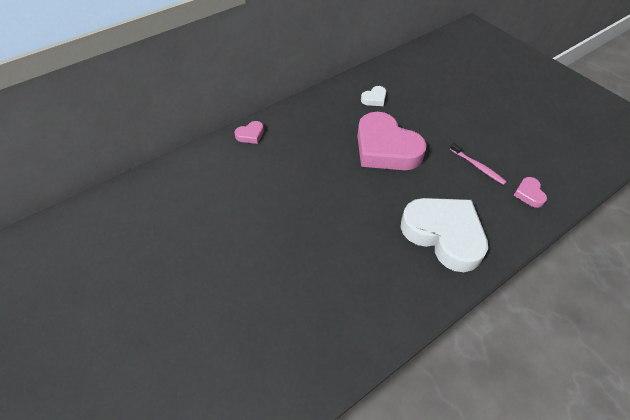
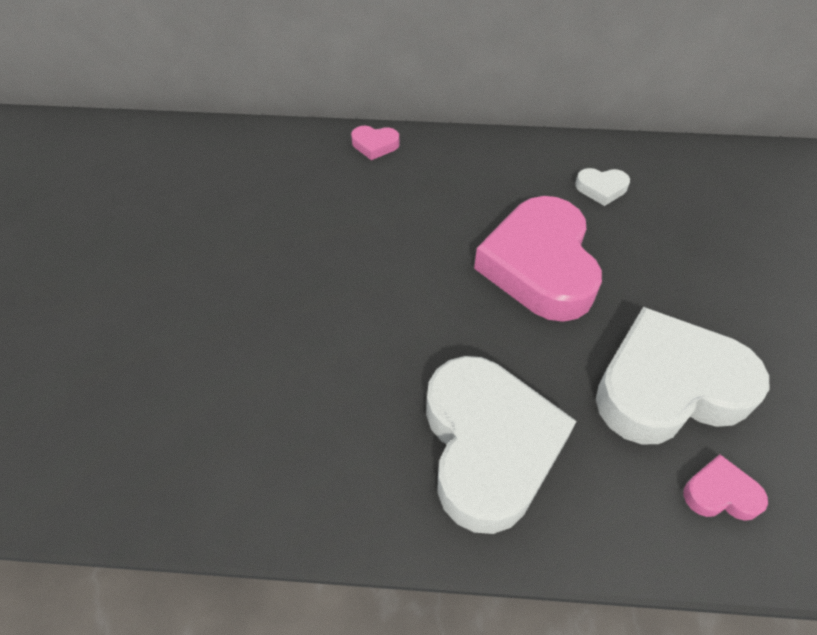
camera: 40 degrees right, 0 degrees up
(478, 167) = (668, 386): pink toothbrush -> white heart
(529, 194) = (720, 493): pink heart -> pink heart turned 60 degrees clockwise

